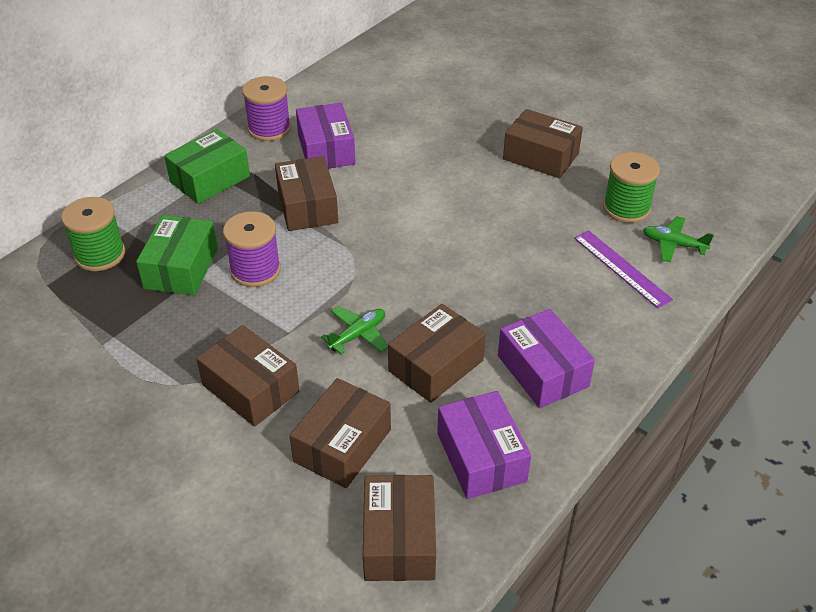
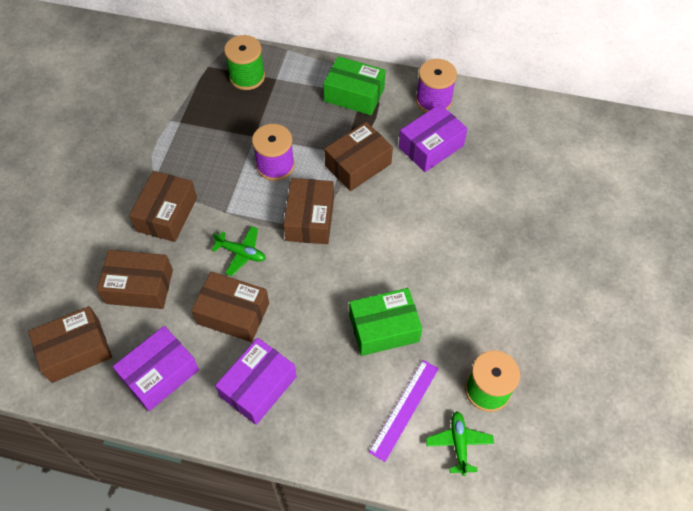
camera: 65 degrees right, 15 degrees up
(181, 268) = (256, 124): green box -> green box (384, 328)
(541, 156) = (519, 298): brown box -> brown box (310, 219)

